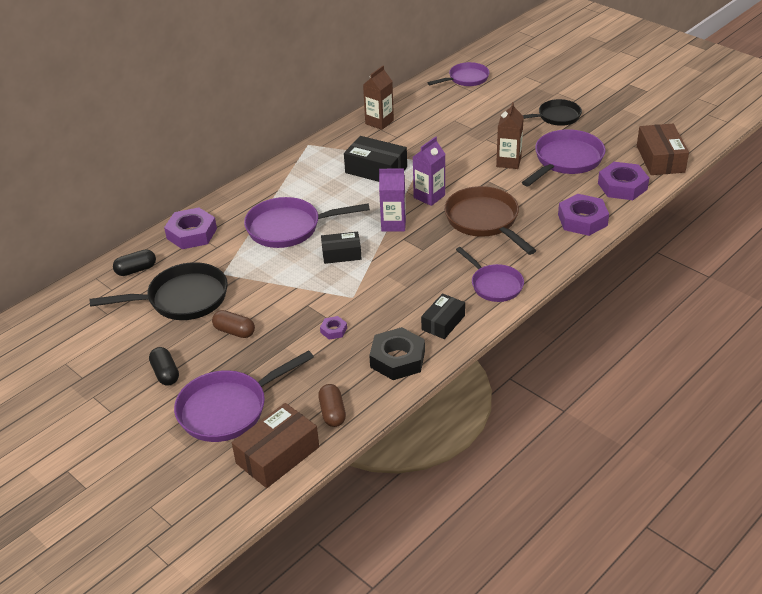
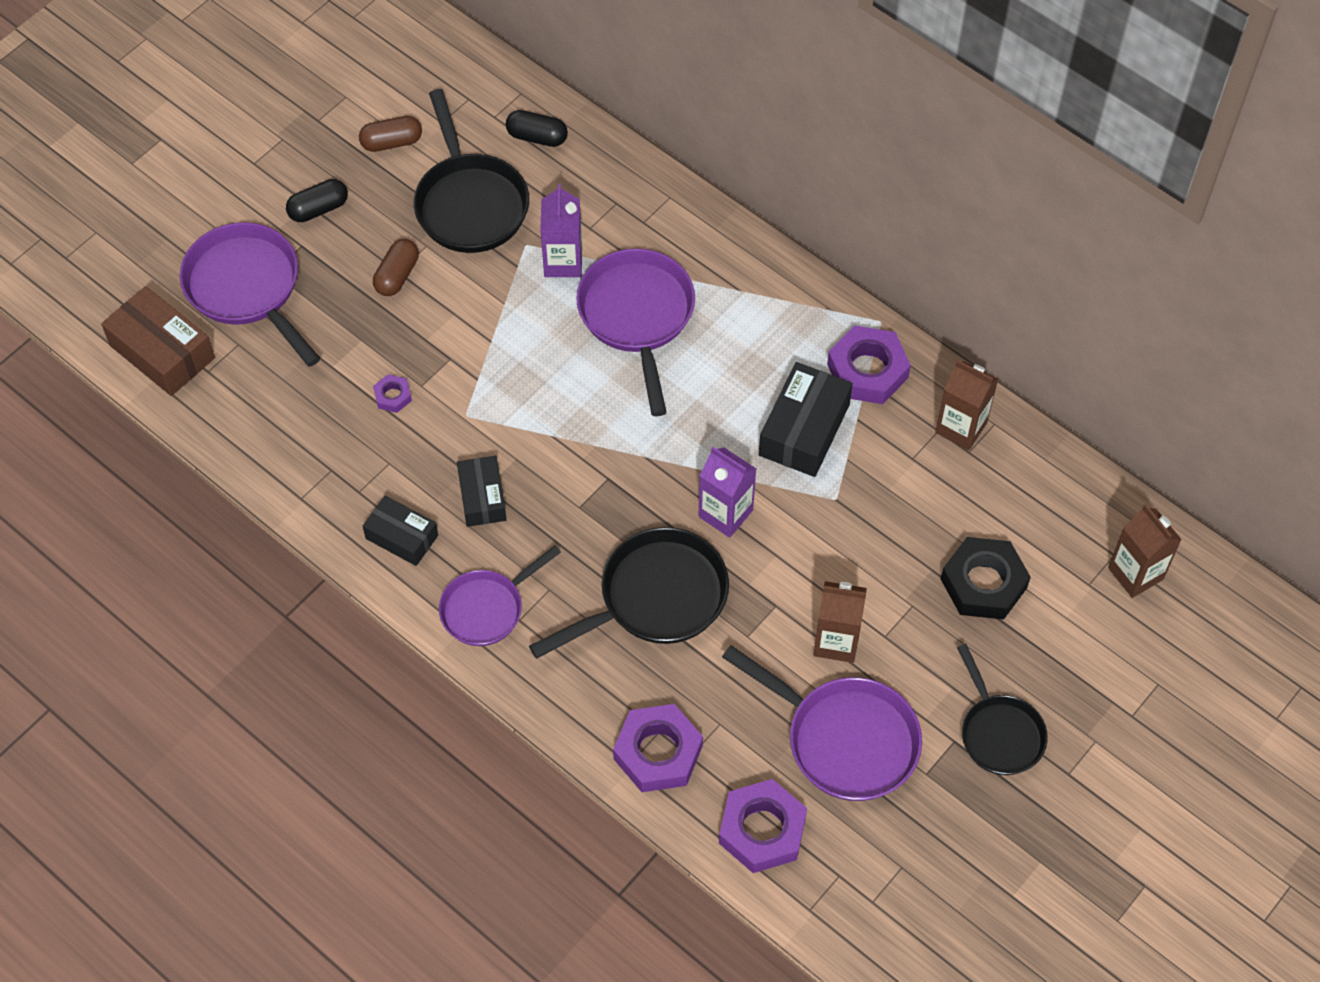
camera: 85 degrees right, 20 degrees up
(136, 270) = (537, 137): black capsule -> black capsule turned 45 degrees counterclockwise
(191, 233) = (624, 191): purple nut -> purple nut (867, 370)
(332, 413) = (230, 407): brown capsule -> brown capsule (391, 142)
(341, 254) = (569, 394): black box -> black box (482, 497)
(393, 224) = (646, 462): purple carton -> purple carton (563, 262)
(397, 359) = (327, 479): black nut -> black nut (983, 583)
(466, 79) = (1135, 573): purple pan -> brown carton
(484, 221) = (655, 598): brown pan -> black pan
(660, 159) = (855, 910): brown box -> none

